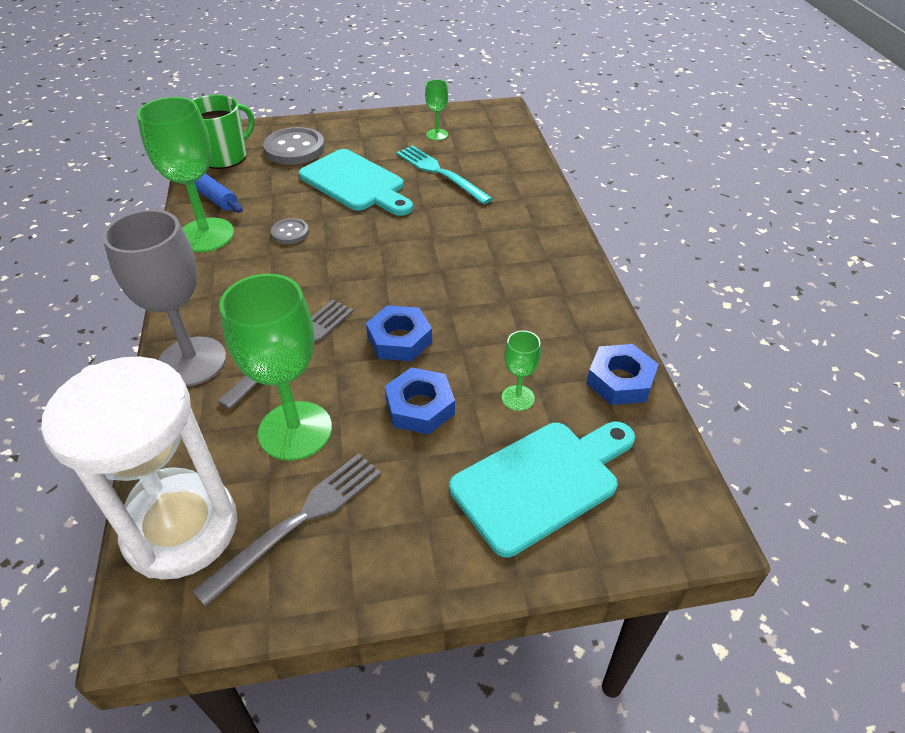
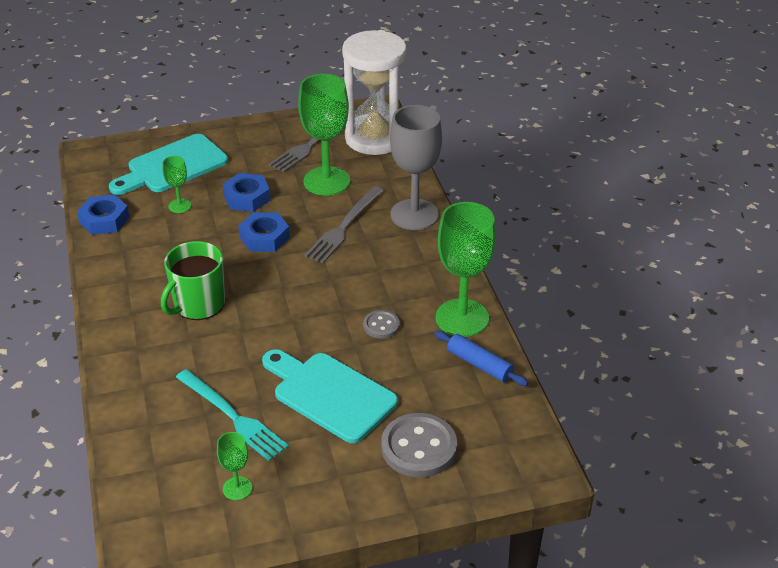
camera: 175 degrees right, 5 degrees down
(225, 156) = (499, 427): green mug -> green mug (198, 304)

